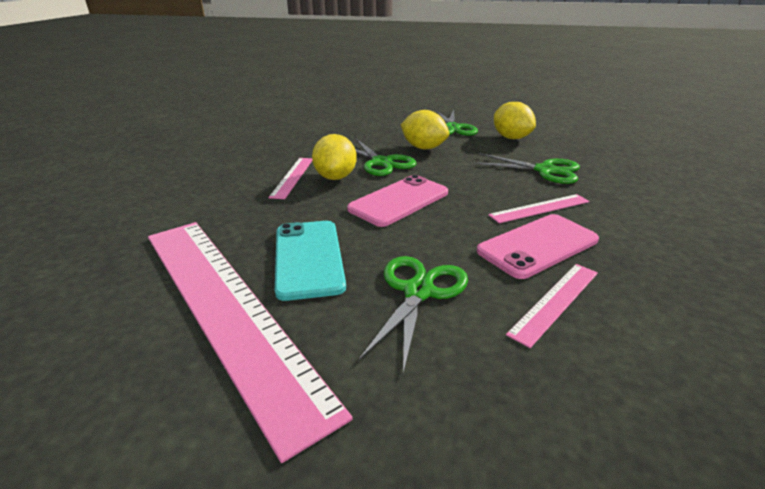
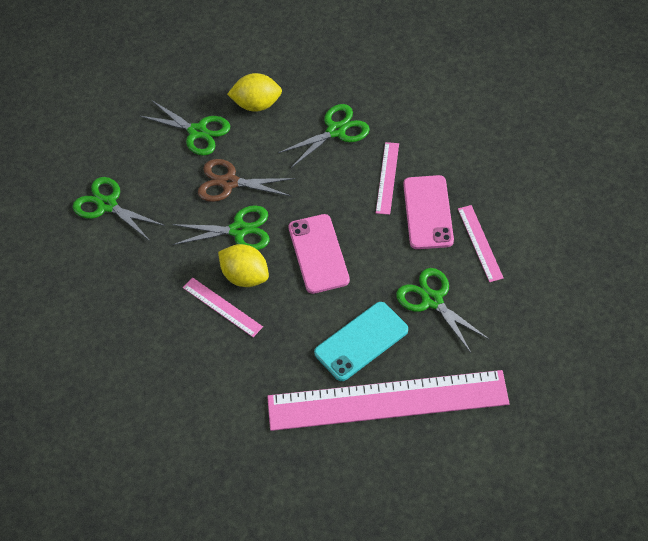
camera: 55 degrees left, 25 degrees up
(308, 258) = (361, 341): turquoise phone -> turquoise phone turned 60 degrees counterclockwise
(350, 121) = (107, 205): none -> green scissors
(423, 148) = (229, 182): yellow lemon -> brown scissors

